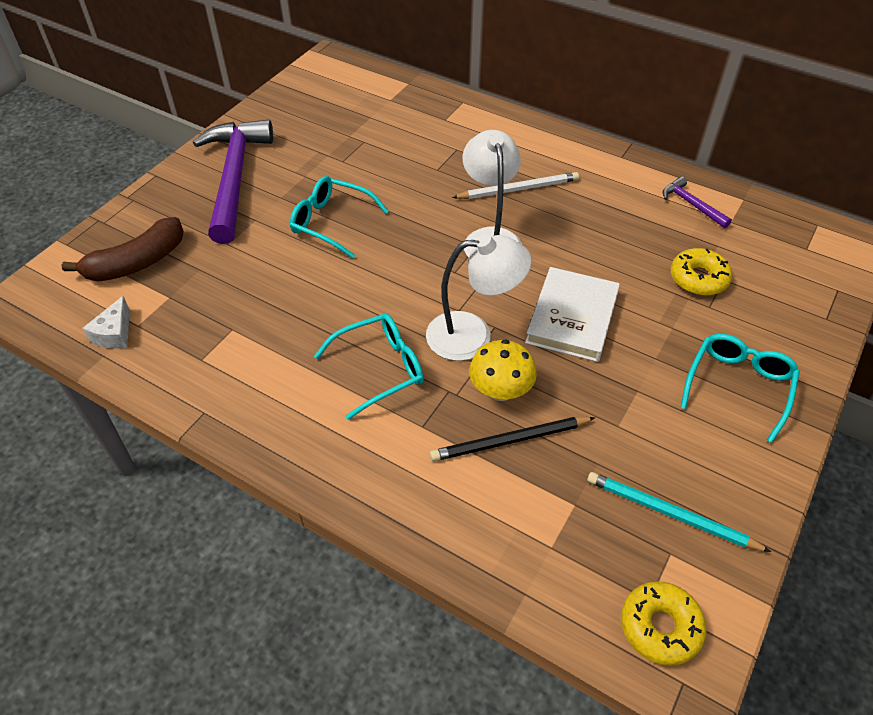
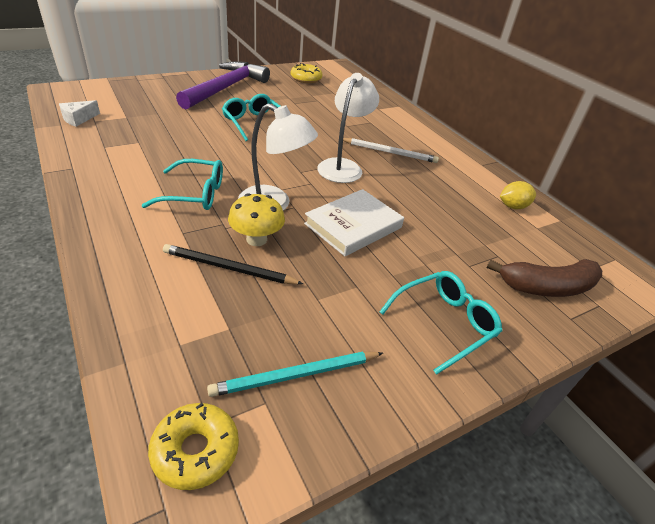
camera: 25 degrees right, 10 degrees down
(137, 263) = (130, 99): brown banana -> brown banana (547, 287)
(670, 513) = (296, 375): turquoise pencil -> turquoise pencil turned 75 degrees counterclockwise
(691, 204) = (512, 206): purple hammer -> yellow lemon
(698, 278) = (476, 246): yellow donut -> yellow donut (306, 79)

